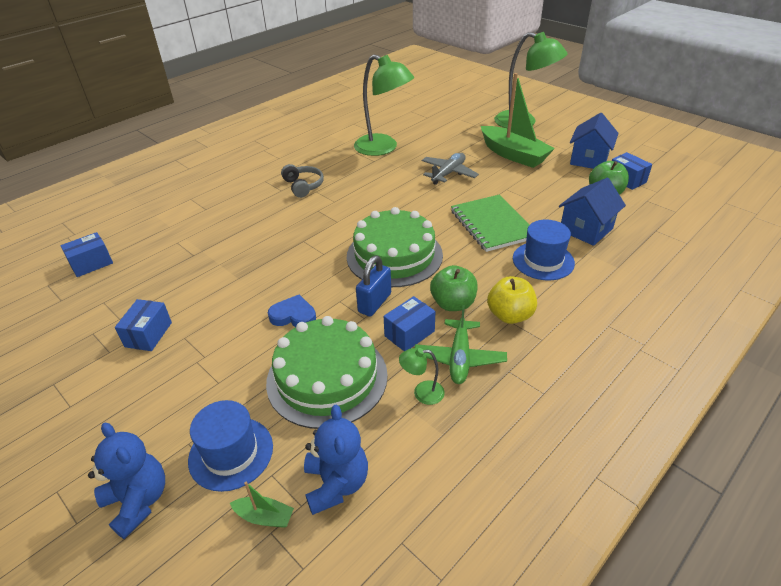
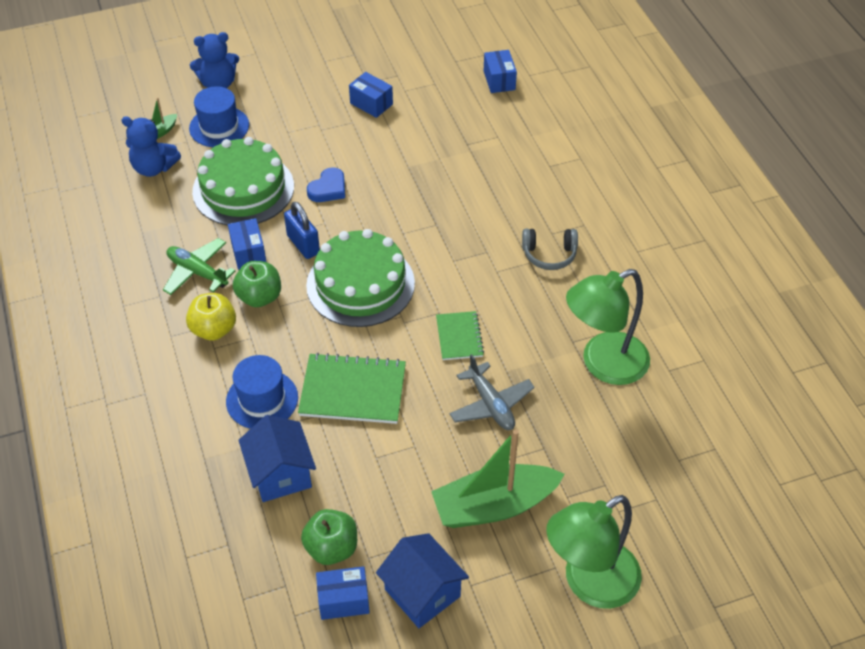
camera: 115 degrees right, 10 degrees up
(406, 198) = (459, 337): none -> green notebook
(422, 393) = (184, 235): green lamp -> none

